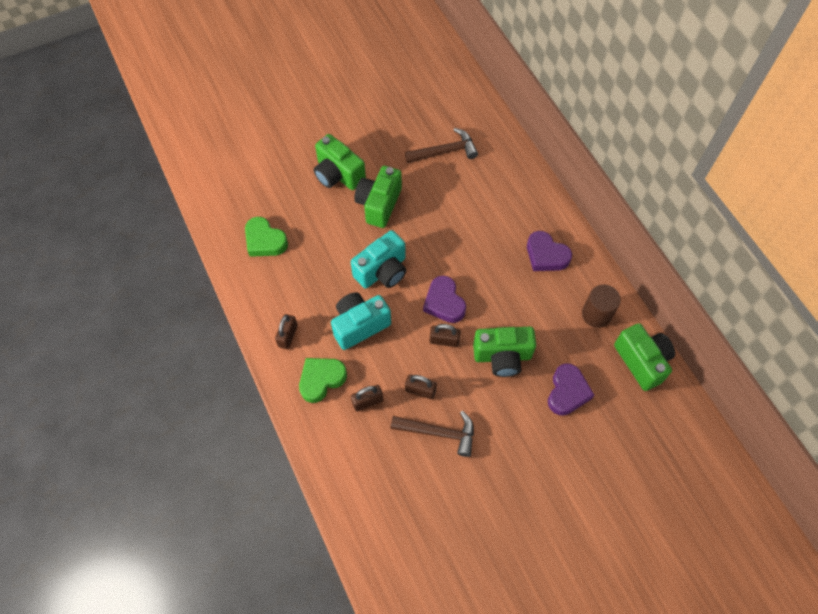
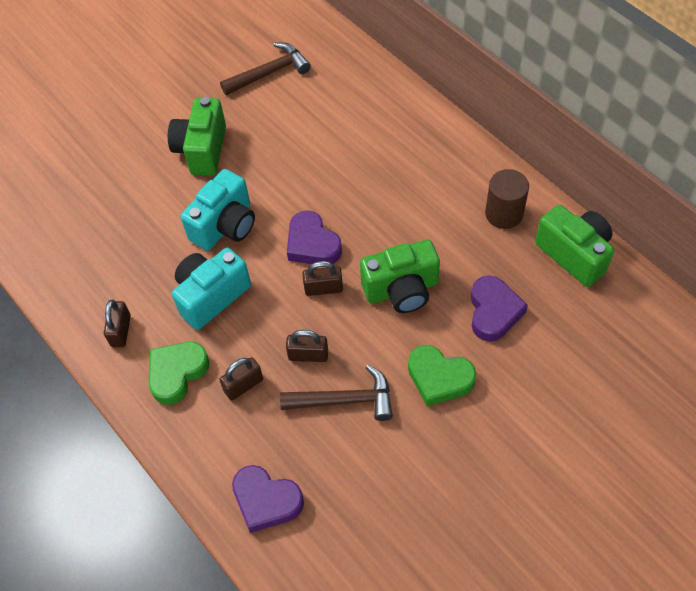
camera: 10 degrees left, 5 degrees down
(265, 241) = (65, 225): green heart -> green heart (439, 378)
(338, 174) = (142, 127): green camera -> none
(546, 255) = (424, 161): purple heart -> purple heart (266, 501)

